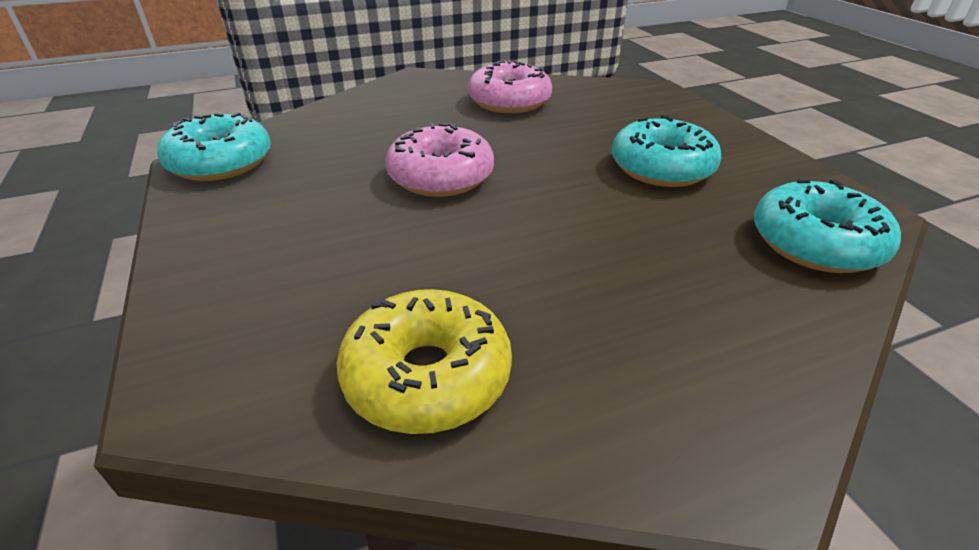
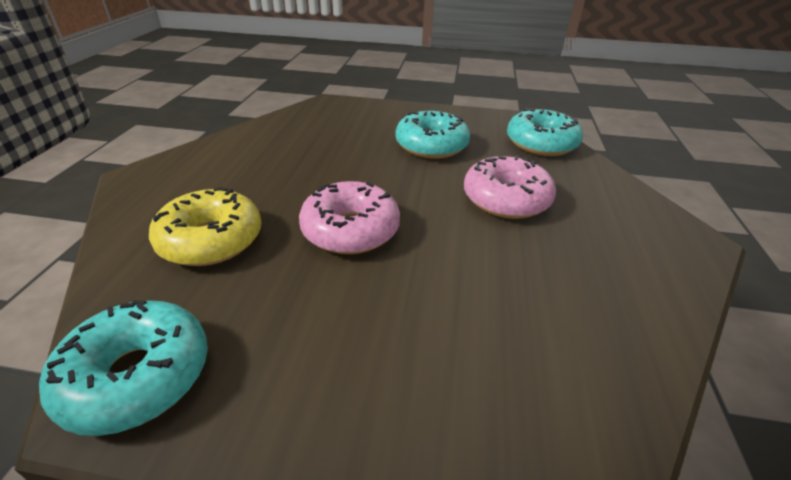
camera: 60 degrees left, 0 degrees up
(427, 376) = (600, 323): yellow donut -> yellow donut (211, 240)
(509, 102) = (265, 155): pink donut -> pink donut (506, 199)

